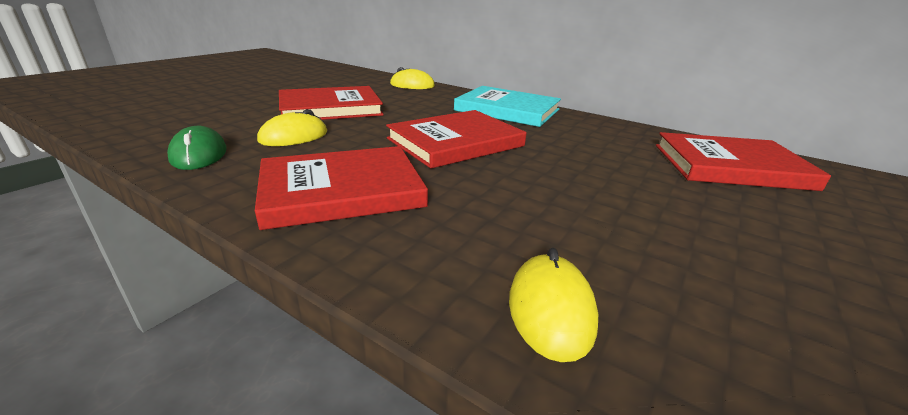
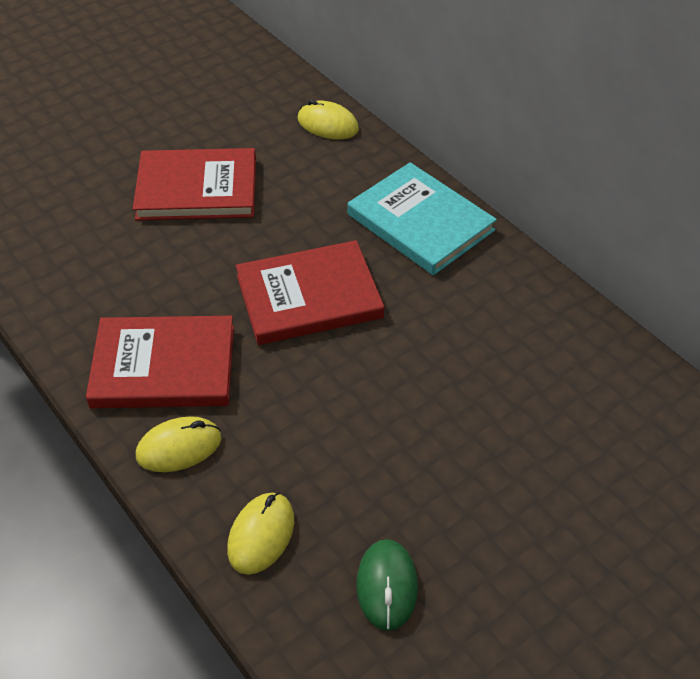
camera: 20 degrees right, 20 degrees up
(199, 154) = (50, 280): green mouse -> green mouse (386, 586)
(294, 137) = (142, 257): yellow mouse -> yellow mouse (179, 447)
(730, 166) = (598, 402): red book -> none

